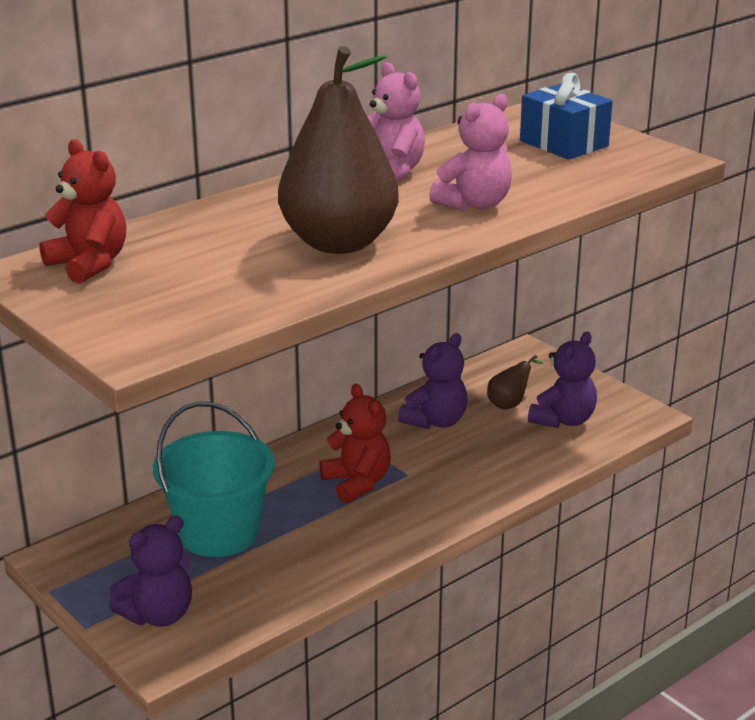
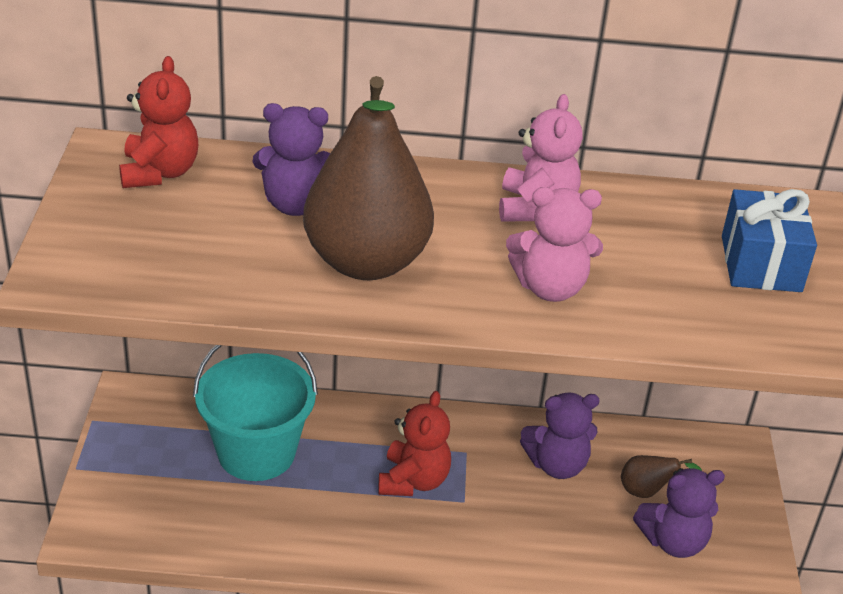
camera: 40 degrees right, 10 degrees up
(158, 615) = (130, 494): purple teddy bear -> purple teddy bear (296, 204)

